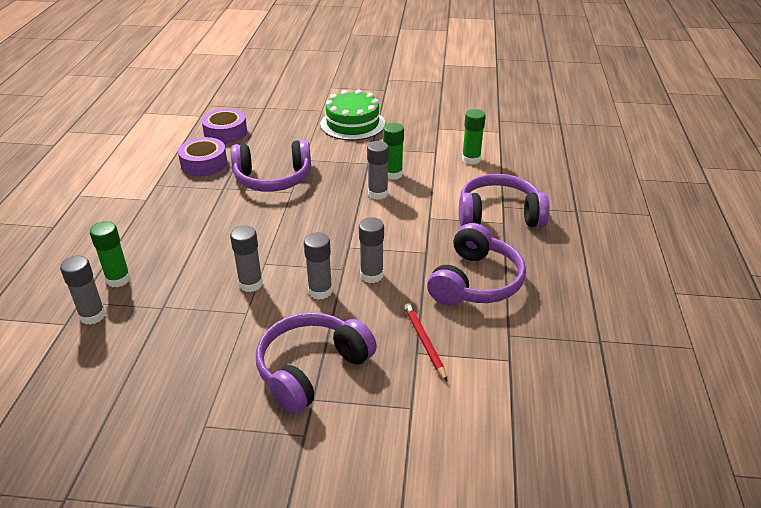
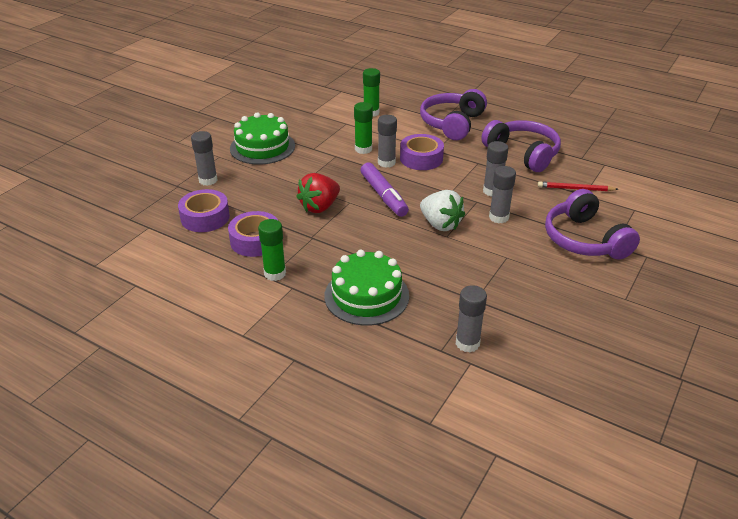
camera: 65 degrees left, 0 degrees up
(118, 279) = (421, 321): green glue stick -> green glue stick (275, 273)
(147, 239) = (366, 295): none -> green cake
(251, 284) = (471, 248): grey glue stick -> grey glue stick (208, 180)
(273, 179) = (319, 207): purple headphones -> red strawberry
(283, 254) = (440, 224): none -> white strawberry
(314, 208) = (383, 196): none -> purple marker
(403, 212) = (421, 158): none -> purple tape

